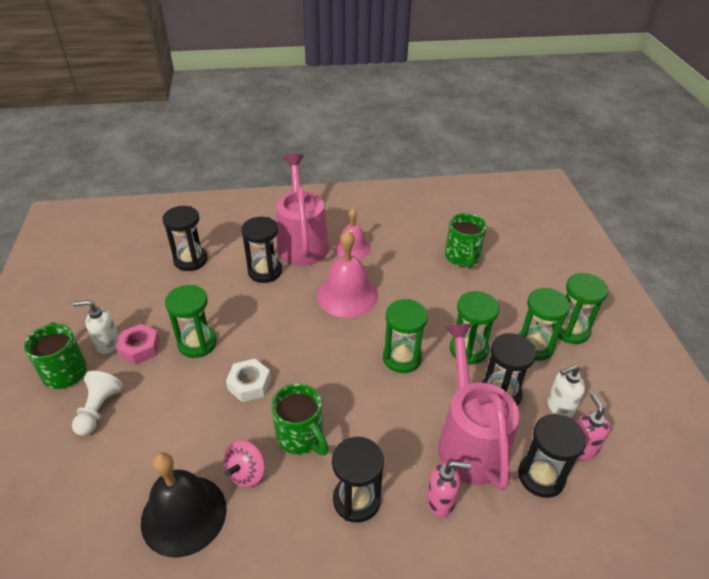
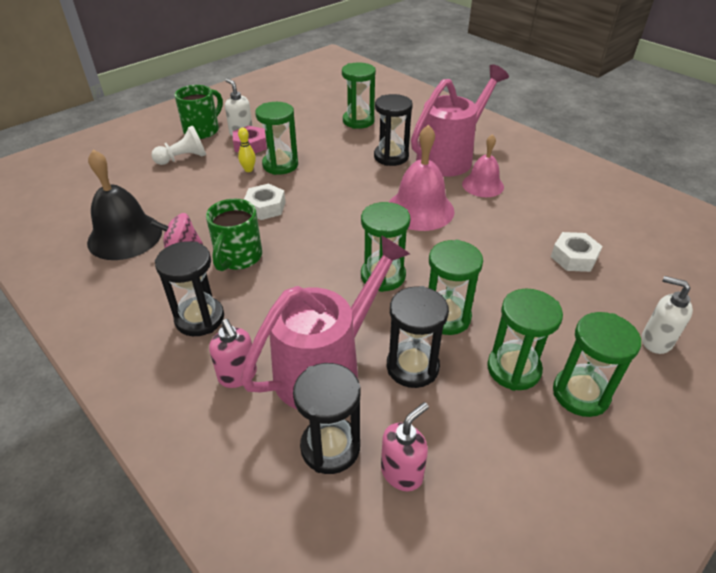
camera: 55 degrees right, 0 degrees up
(179, 368) = (248, 170): none -> yellow bowling pin
(190, 260) = (358, 121): black hourglass -> green hourglass
(462, 257) = (574, 257): green mug -> white nut
(559, 407) = (445, 428): white soap dispenser -> white soap dispenser (655, 341)

